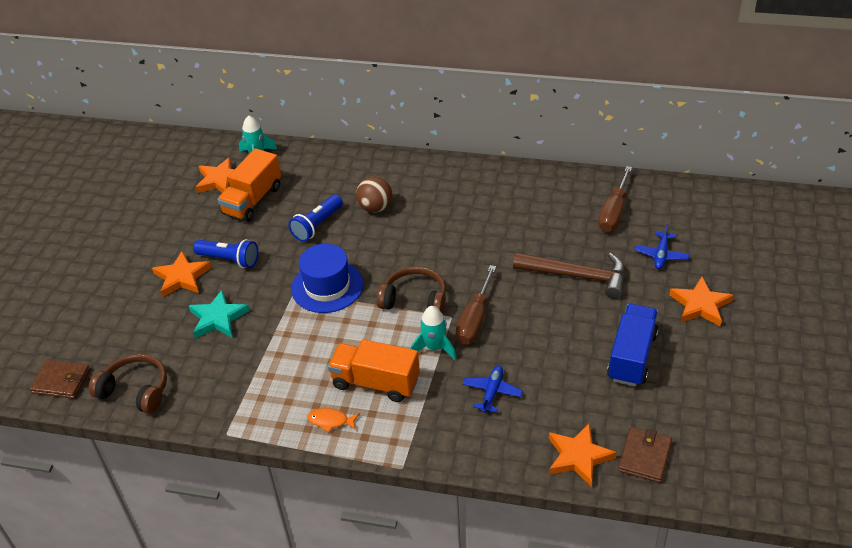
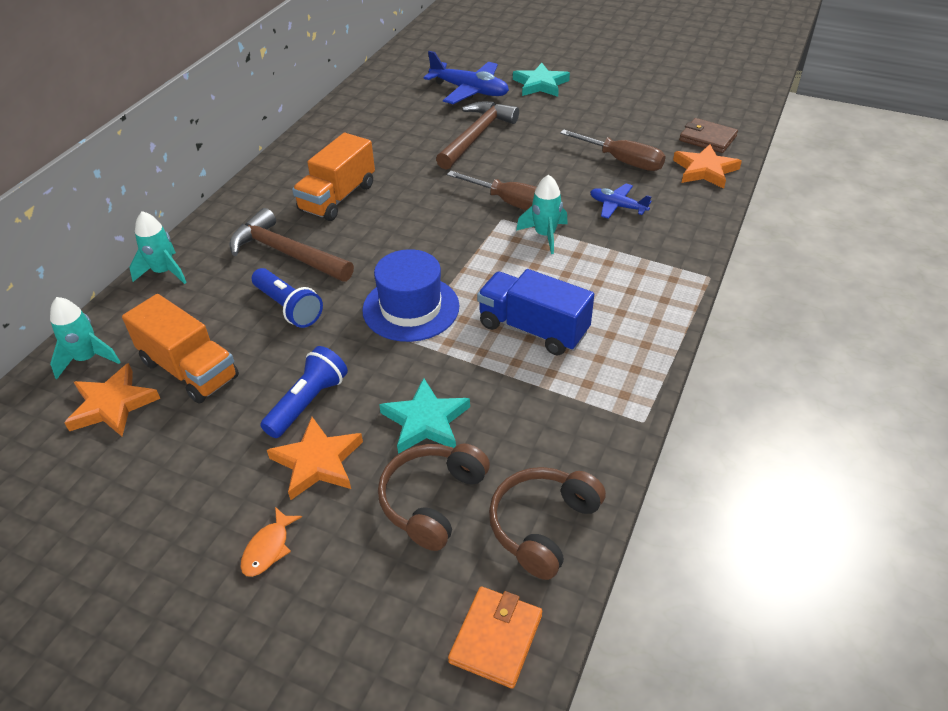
camera: 80 degrees left, 0 degrees up
(61, 381) = (496, 638): brown wallet -> orange wallet
(330, 421) = (637, 324): orange fish -> orange fish (268, 548)
(343, 158) = (164, 272): none -> turquoise rocket
(375, 208) = (287, 254): brown ball -> brown hammer
(375, 382) = (585, 283): orange truck -> orange truck (337, 198)
(415, 300) = (465, 241): brown headphones -> brown headphones (432, 500)
(614, 212) = (397, 103): brown screwdriver -> brown screwdriver (622, 161)
(632, 357) = (591, 125): blue truck -> blue truck (533, 329)
(661, 255) = (469, 91): blue plane -> blue plane, size x1.73
(700, 305) = (540, 84): orange star -> turquoise star

